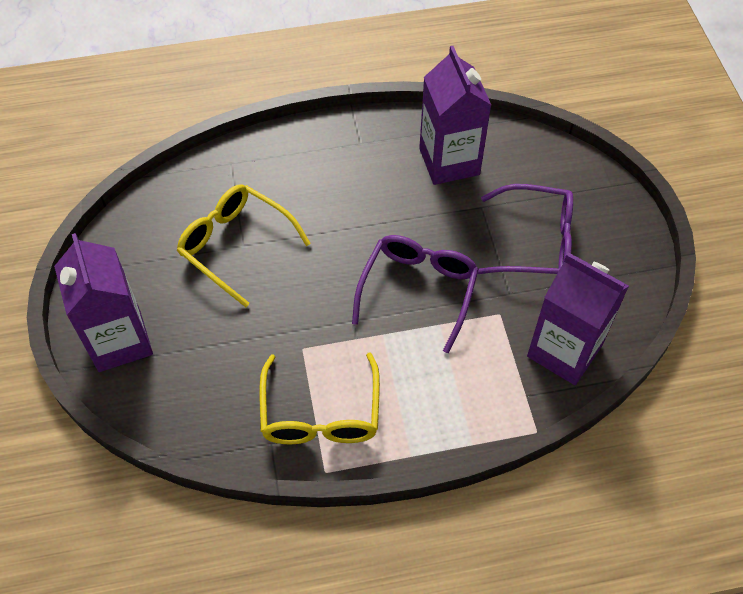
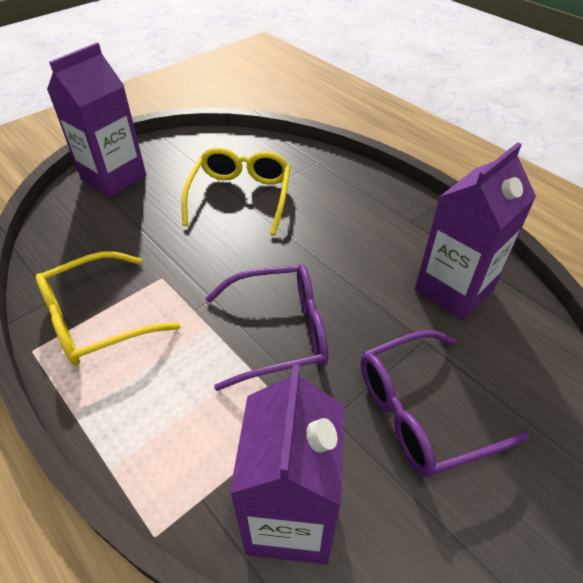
camera: 60 degrees right, 10 degrees down
(535, 242) = (422, 412): purple glasses -> purple glasses turned 90 degrees clockwise

